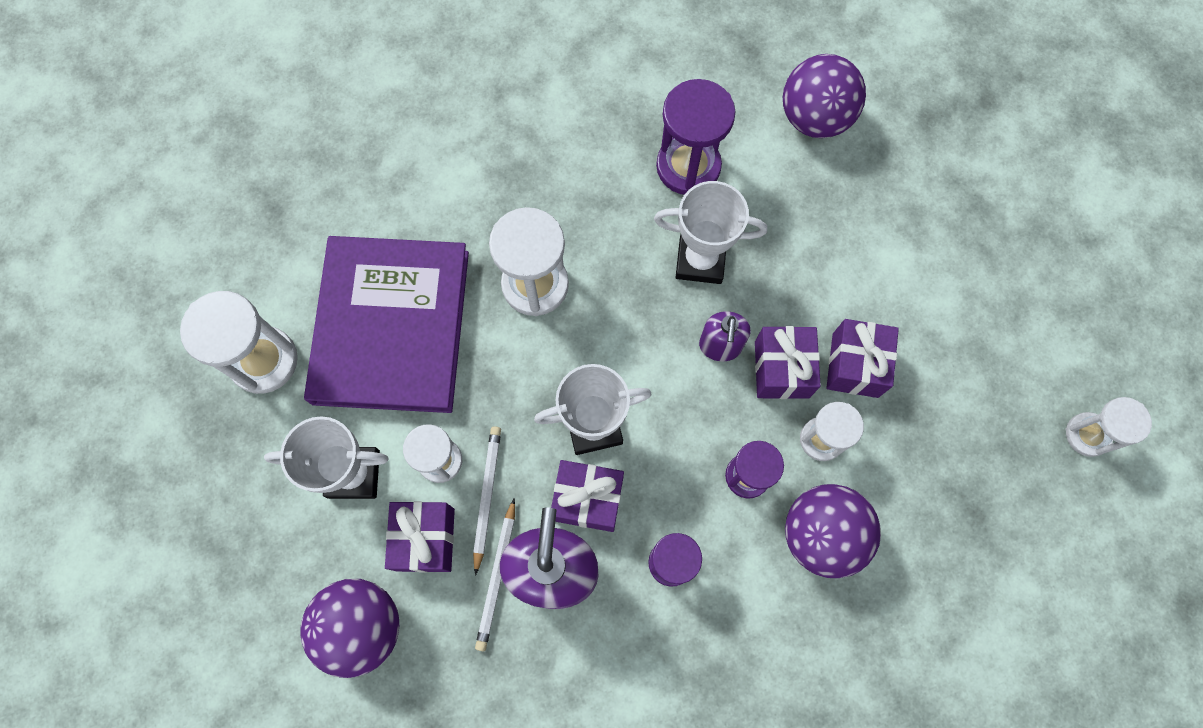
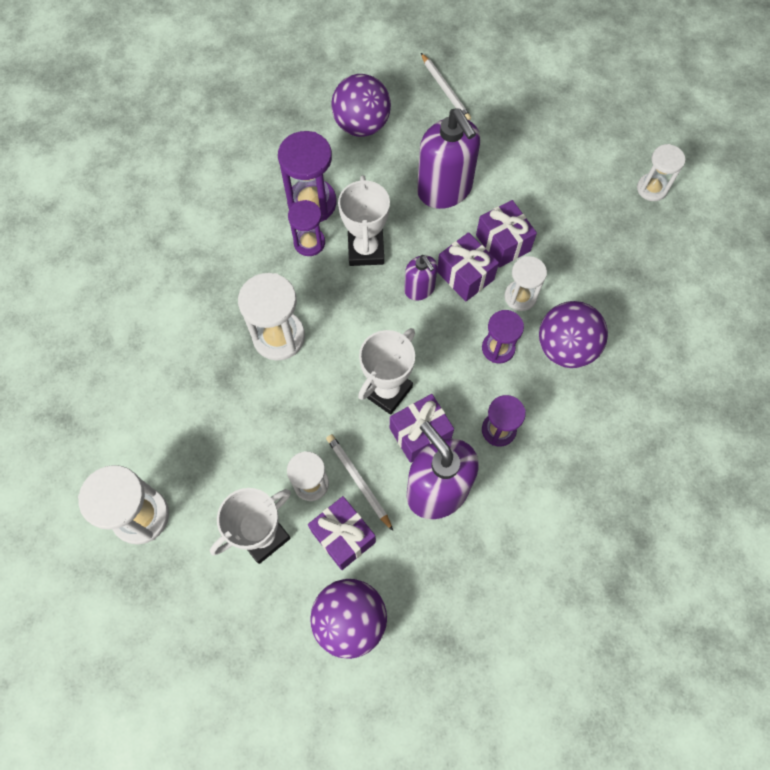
camera: 40 degrees left, 5 degrees down
(391, 326) = (208, 430): purple book -> none
(497, 576) = (406, 521): white pencil -> white pencil (445, 89)
(649, 208) = (309, 243): none -> purple hourglass
(700, 260) = (366, 250): white trophy -> white trophy turned 60 degrees counterclockwise
(843, 257) = (444, 190): none -> purple soap dispenser

